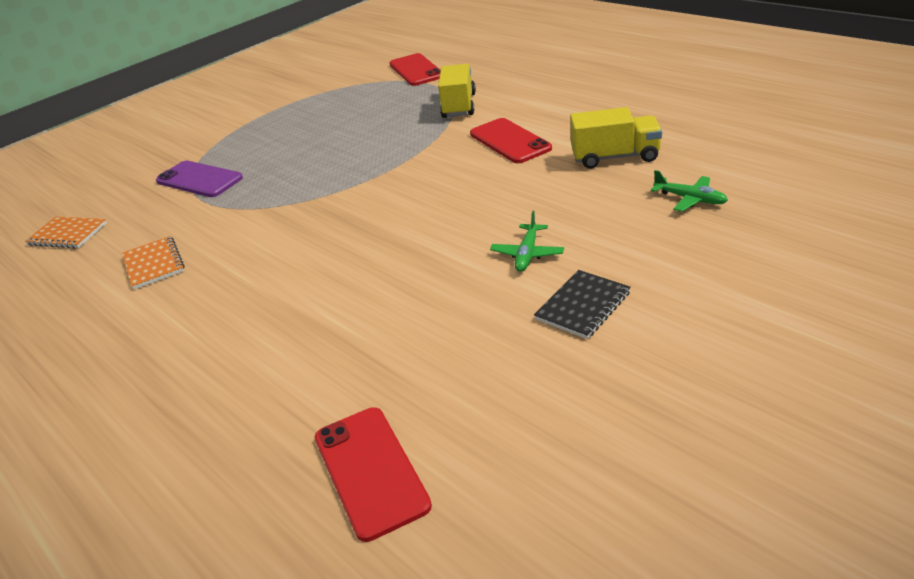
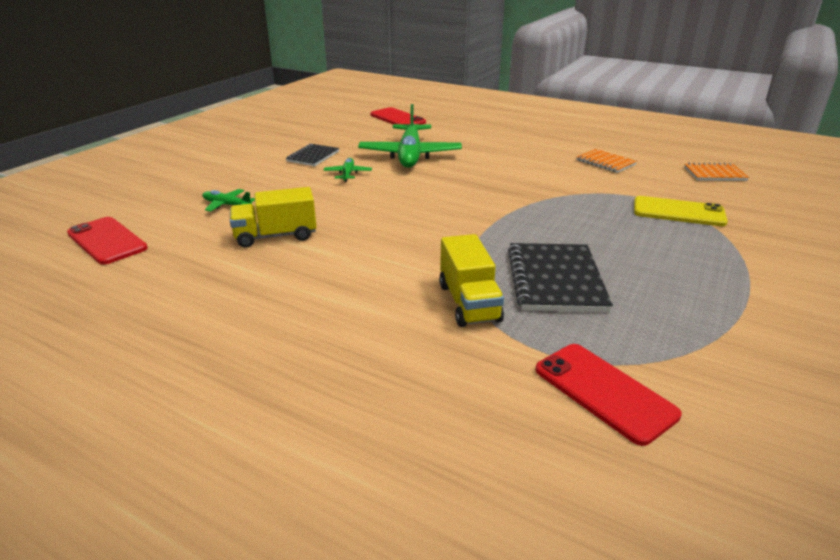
camera: 160 degrees right, 5 degrees down
(199, 179) = (678, 212): purple phone -> yellow phone
(383, 120) = (555, 280): none -> black notebook
(414, 300) = (410, 155): none -> green plane
(509, 141) = (383, 252): red phone -> red phone (107, 241)

